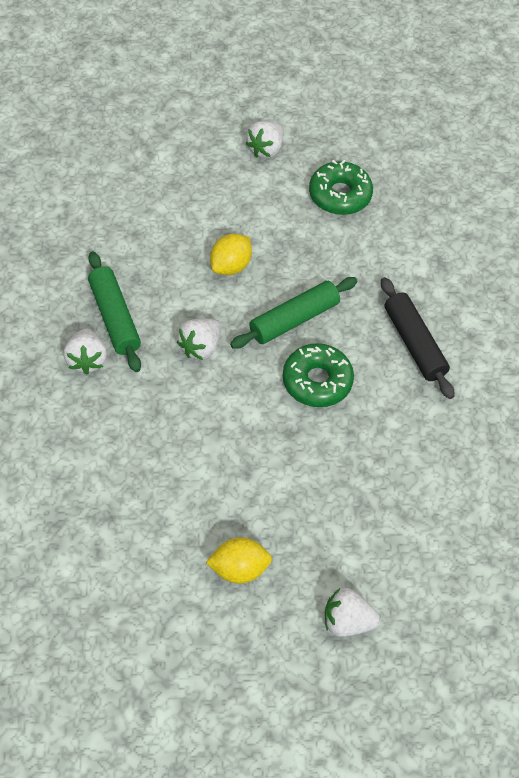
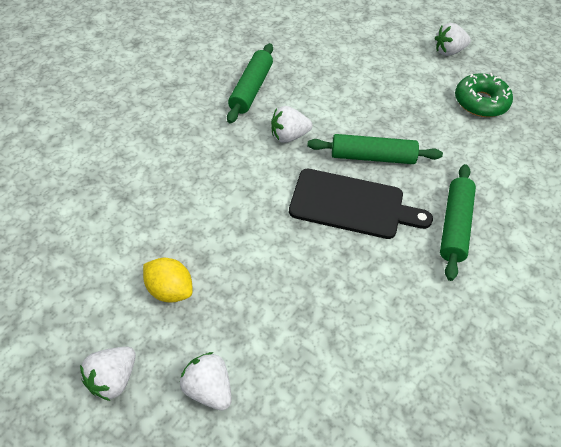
camera: 40 degrees right, 5 degrees down
(87, 360) = (209, 102): white strawberry -> white strawberry (113, 379)
(230, 266) = (358, 102): yellow lemon -> none
(317, 381) = (352, 205): green donut -> black cutting board
(414, 343) = (454, 226): black rolling pin -> green rolling pin

